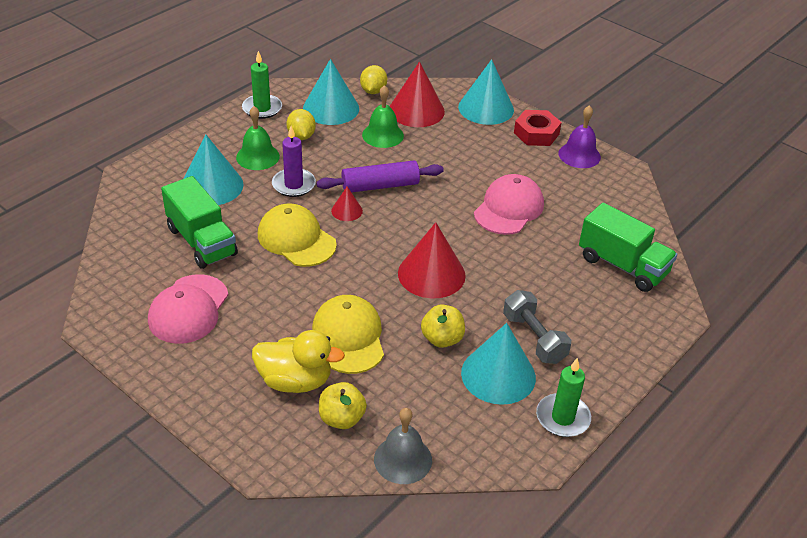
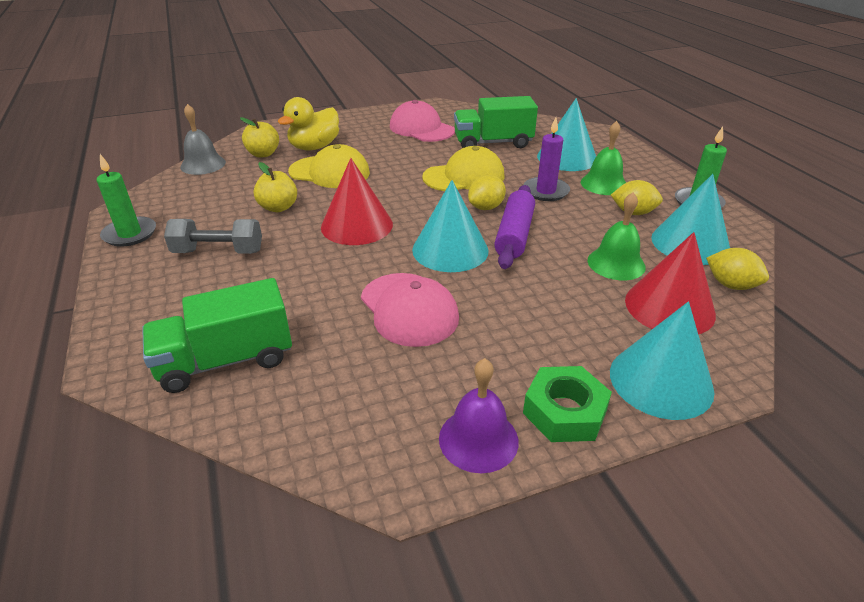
camera: 120 degrees right, 5 degrees down
(347, 211) = (486, 207): red cone -> yellow lemon
(498, 375) = (210, 220): turquoise cone -> turquoise cone (450, 250)
(536, 133) = (564, 412): red nut -> green nut

